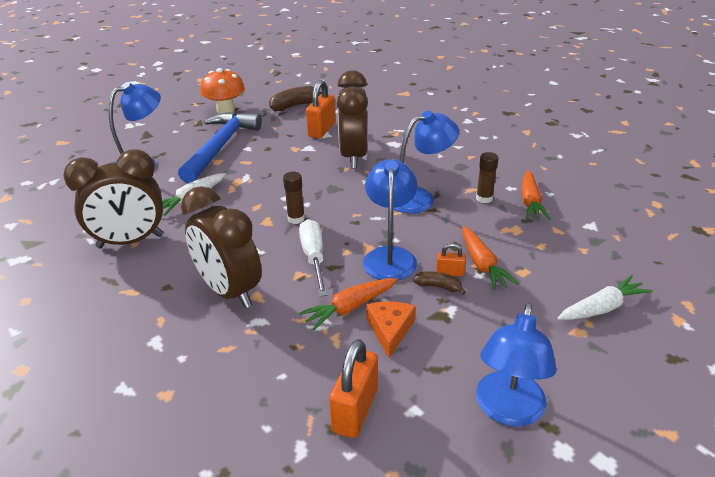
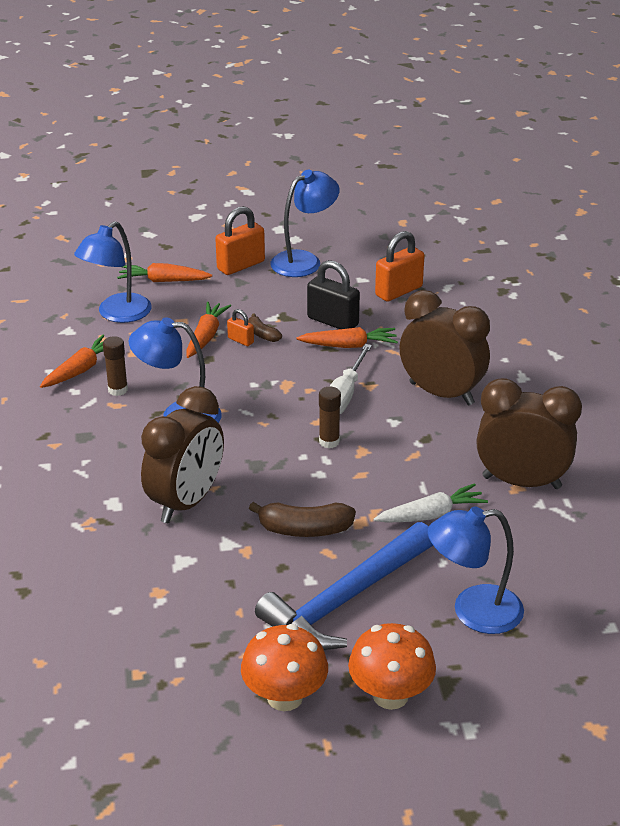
camera: 150 degrees left, 0 degrees up
(174, 124) = (390, 695): none -> orange mushroom
(230, 291) = (441, 393): brown clock -> brown clock turned 45 degrees counterclockwise
(295, 106) = (164, 653): brown banana -> brown banana (304, 530)
(322, 130) = (178, 572): orange padlock -> orange padlock (241, 265)
(390, 256) = (275, 371): blue lamp -> blue lamp (117, 314)
(390, 330) = (333, 321): orange cheese -> black padlock
(602, 308) = (164, 281): white carrot -> orange carrot

